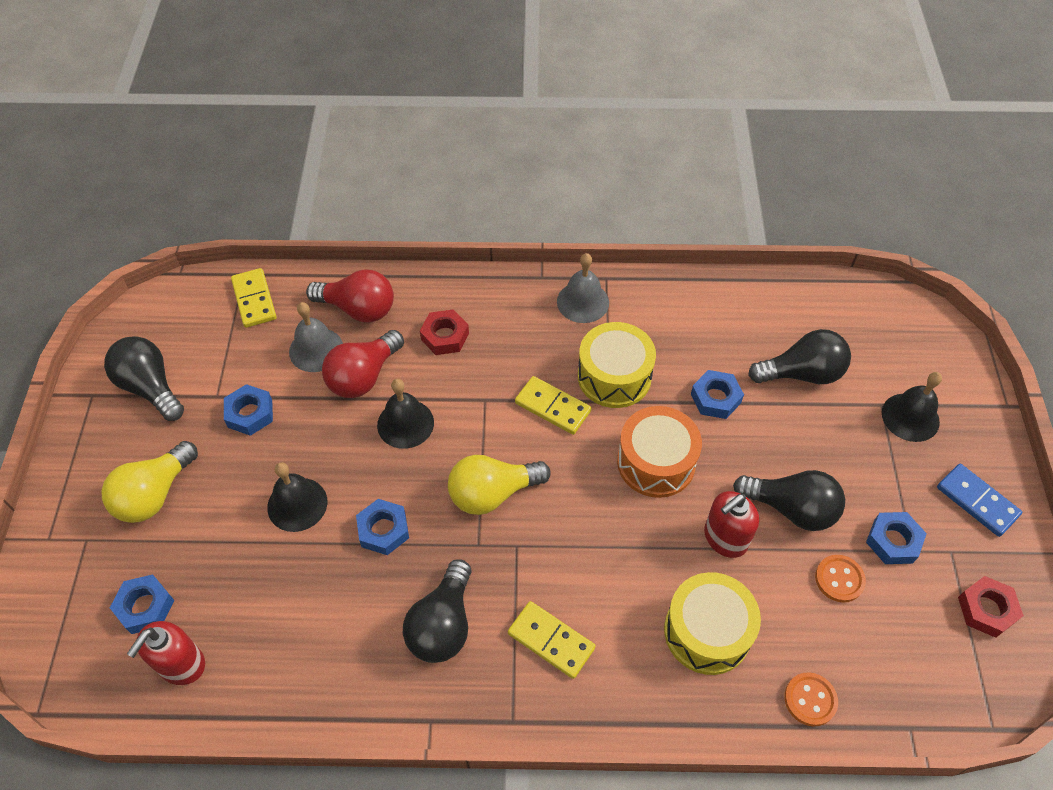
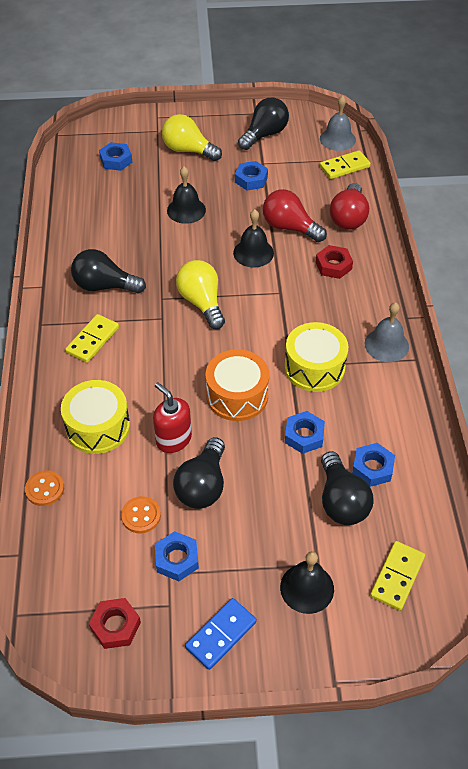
camera: 85 degrees right, 5 degrees down
(181, 664) = (81, 180): red soap dispenser -> none
(316, 349) = (308, 202): grey bell -> grey bell (337, 139)
(383, 530) = (170, 251): blue nut -> blue nut (372, 468)
(553, 407) = (279, 331): yellow domino -> yellow domino (397, 577)

